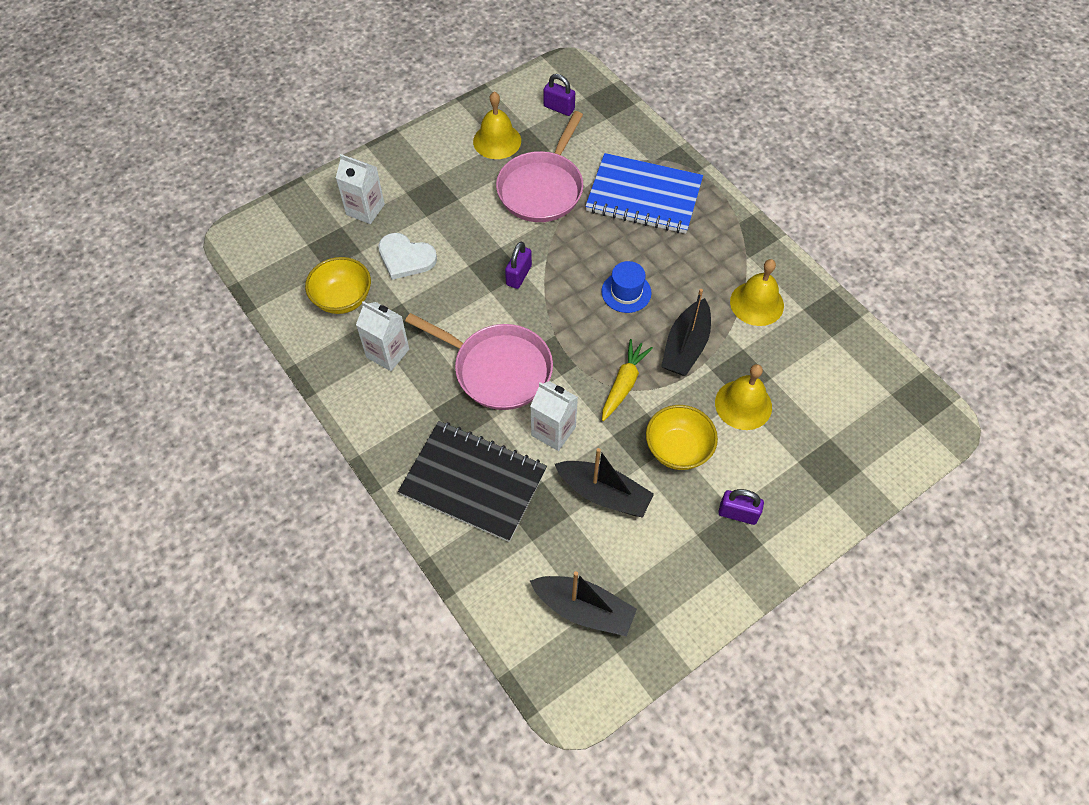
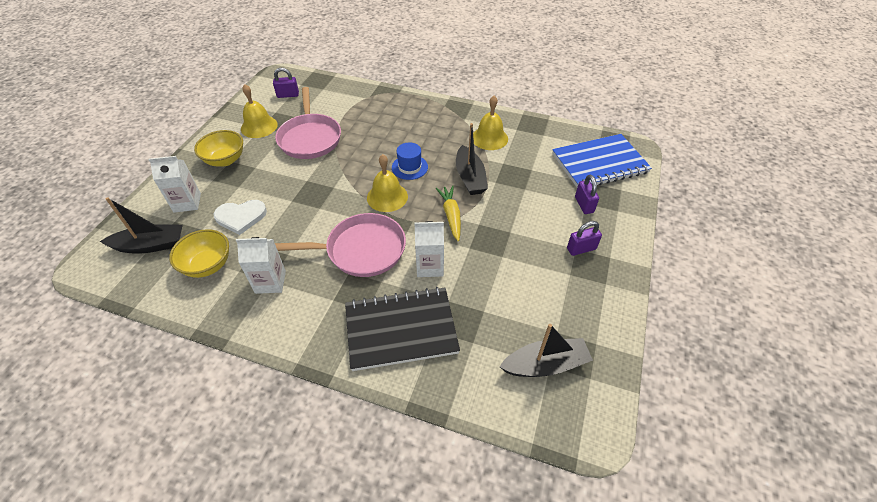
camera: 35 degrees left, 10 degrees down
(518, 275) = (332, 190): purple padlock -> purple padlock (584, 205)
(604, 494) = (494, 284): black boat -> black boat (151, 245)
(644, 196) = (378, 116): blue notebook -> blue notebook (599, 163)
(678, 449) = (515, 233): yellow bowl -> yellow bowl (225, 160)
(743, 404) = (529, 190): yellow bell -> yellow bell (387, 197)

